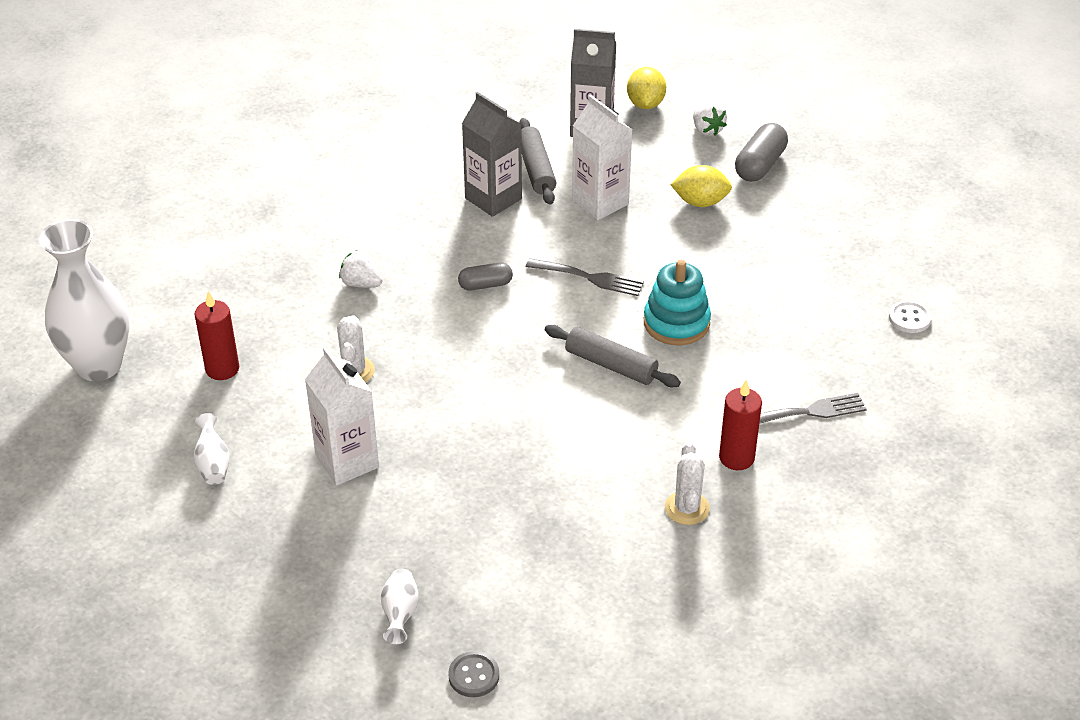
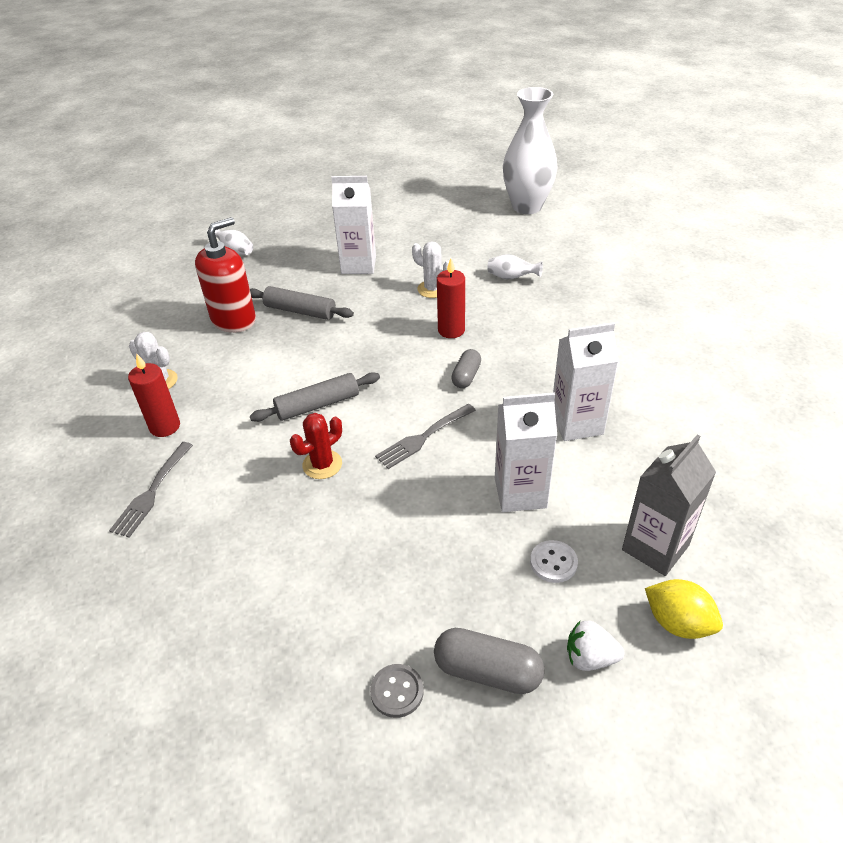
camera: 125 degrees right, 0 degrees up
(213, 464) = (407, 223): white vase -> white vase (511, 277)
(222, 369) = (484, 244): red candle -> red candle (451, 330)
(361, 283) = (520, 318): white strawberry -> none
(473, 676) = (169, 260): grey button -> grey button (397, 691)
(493, 198) = (576, 423): grey carton -> white carton
(536, 169) = (603, 470): grey rolling pin -> grey rolling pin (300, 311)
(541, 514) = (234, 320): none -> red soap dispenser
(676, 323) = (322, 464): turquoise stacking toy -> red cactus
(700, 202) = (463, 573): yellow lemon -> none
(760, 165) = (487, 671): grey capsule -> grey capsule turned 45 degrees counterclockwise
(909, 318) = (154, 646): white button -> white button (553, 562)

